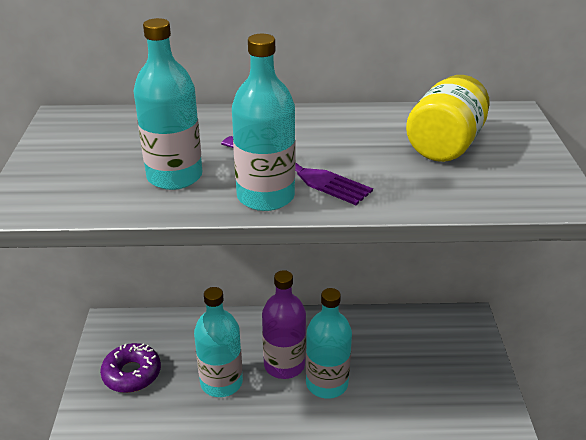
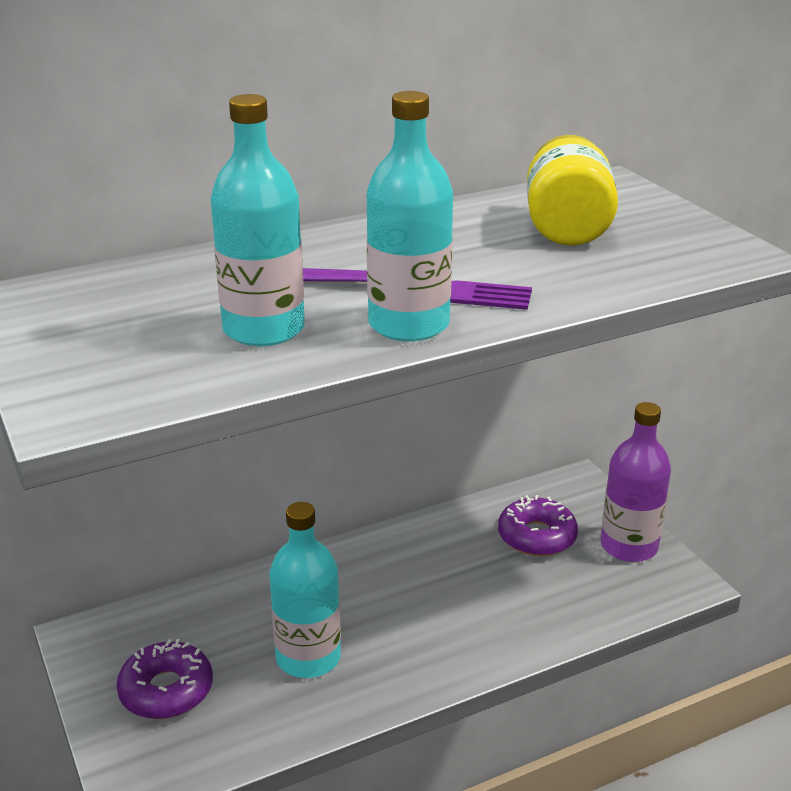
camera: 25 degrees left, 5 degrees down
(284, 365) = (381, 608): purple bottle -> purple bottle (629, 546)
(327, 383) = (452, 612): turquoise bottle -> none
(415, 349) = (537, 536): none -> purple donut

